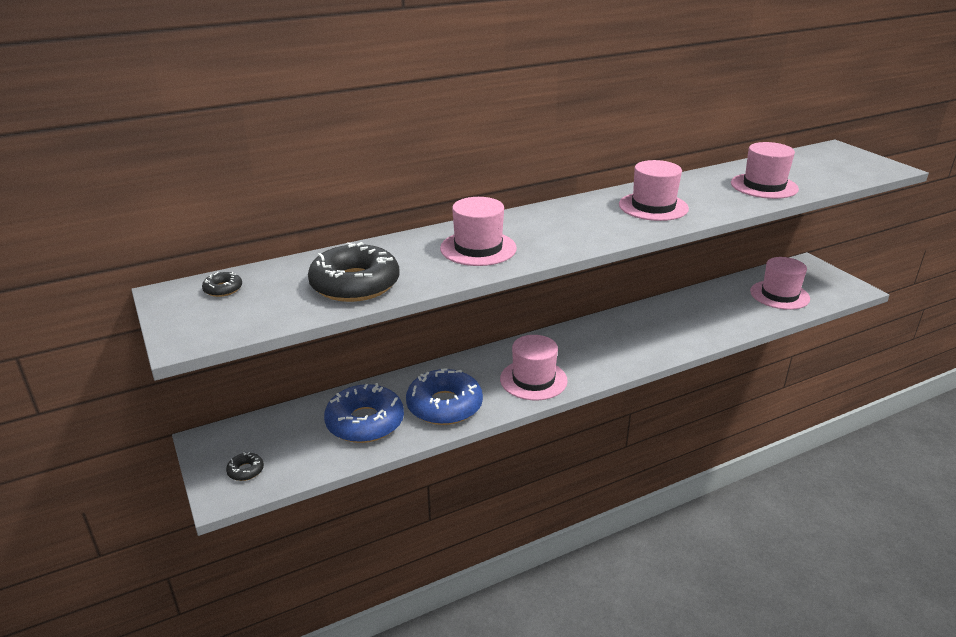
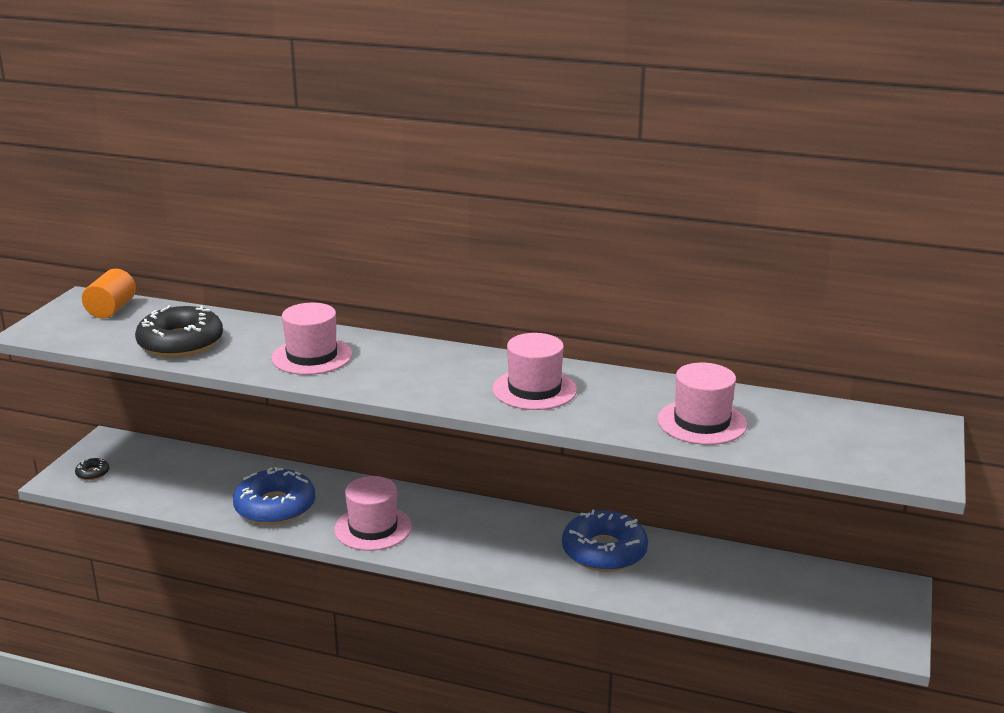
camera: 45 degrees right, 5 degrees down
(223, 289) = (111, 309): black donut -> orange cylinder
(365, 422) = (207, 486): blue donut -> blue donut (604, 551)
(779, 295) = (776, 597): pink hat -> none

